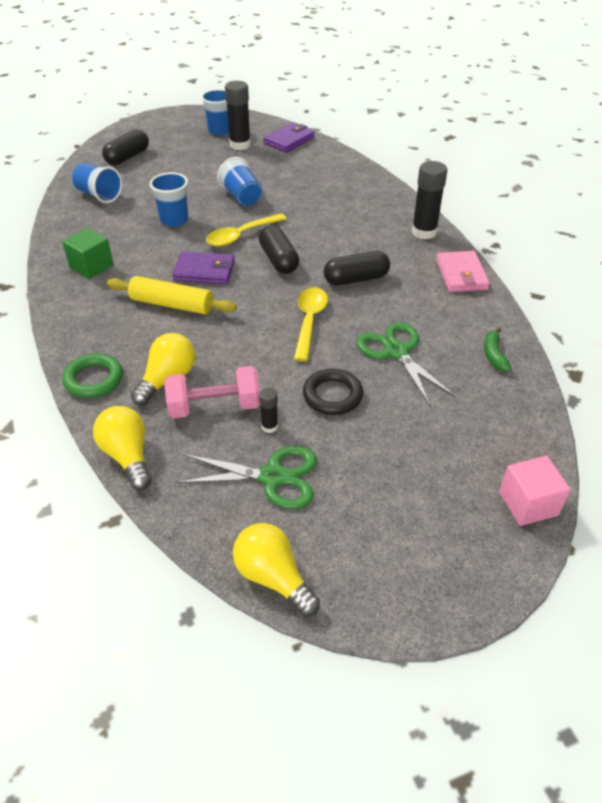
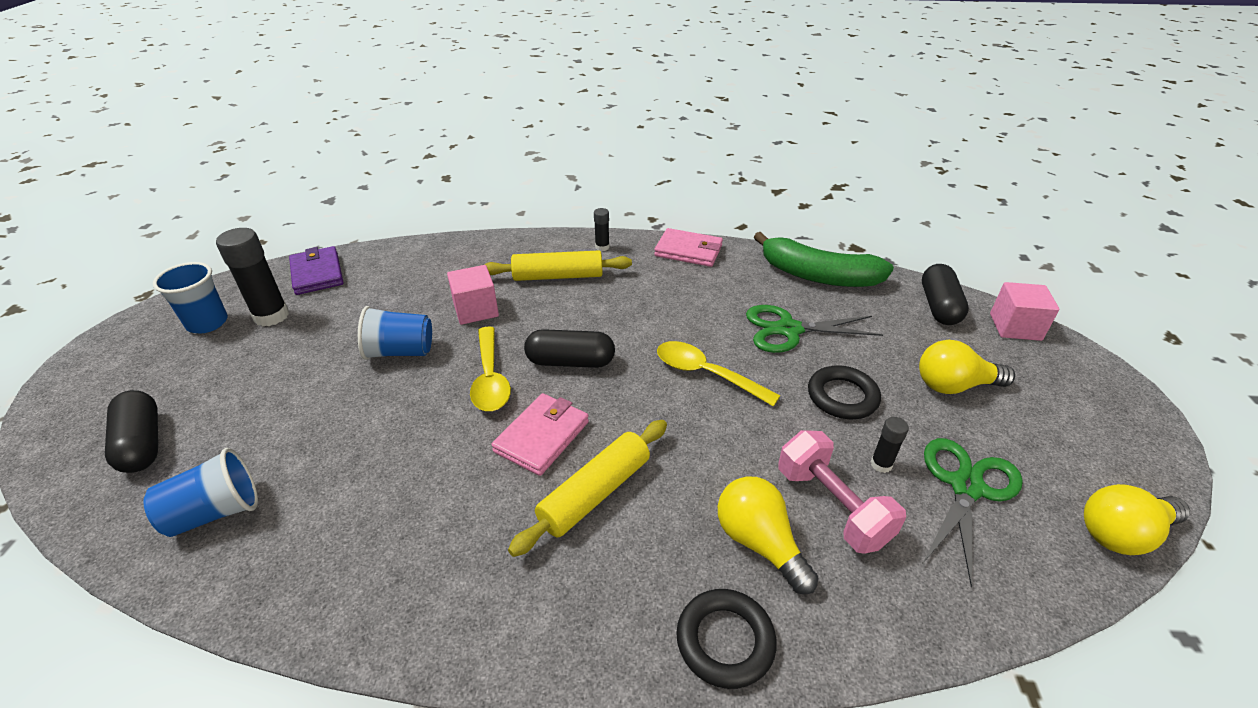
camera: 65 degrees left, 5 degrees down
(91, 266) = (422, 574): green cube -> none
(94, 379) = (725, 641): green ring -> black ring
(128, 456) = (909, 634): yellow light bulb -> yellow light bulb (954, 385)
(174, 220) = (388, 435): blue cup -> none
(204, 271) = (542, 436): purple wallet -> pink wallet
(214, 407) = (832, 506): pink dumbbell -> pink dumbbell turned 45 degrees counterclockwise
(301, 207) = (476, 310): none -> pink cube
(356, 279) = (650, 316): black capsule -> black capsule (939, 306)
(367, 225) = (558, 276): none -> yellow rolling pin
(424, 232) = (602, 247): black glue stick -> black glue stick, size x0.50
(494, 355) = (818, 276): green banana -> green banana, size x2.25

